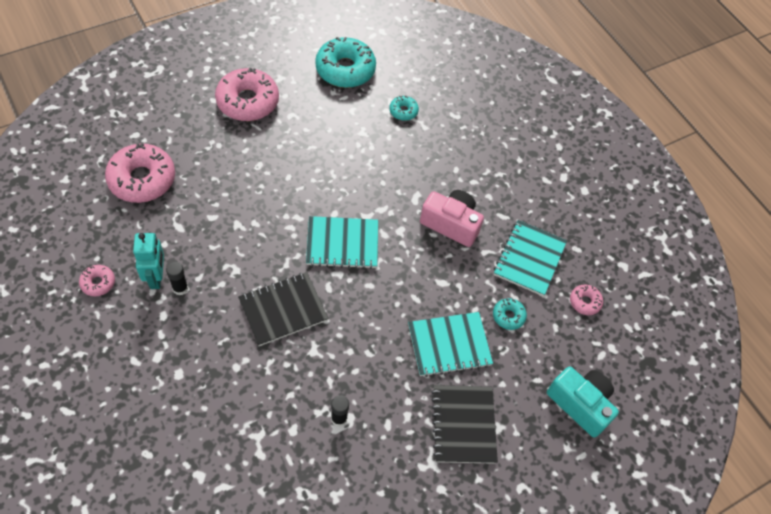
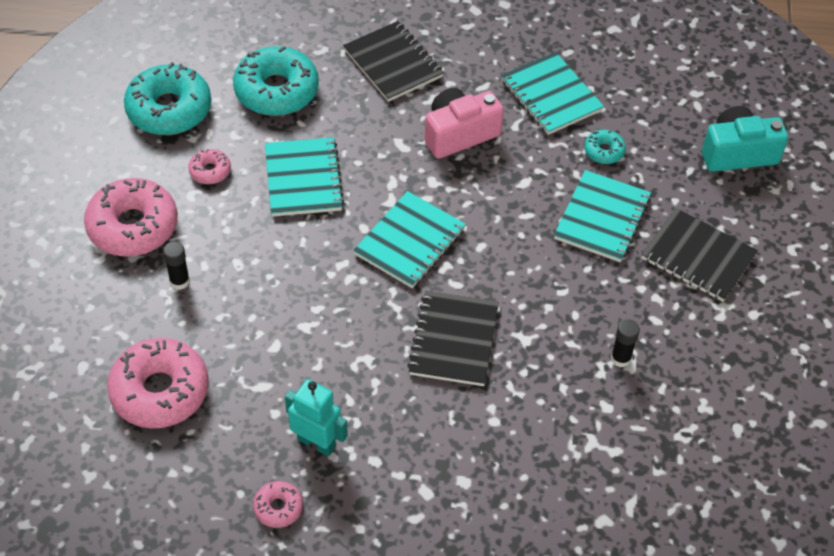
camera: 50 degrees left, 5 degrees down
(180, 288) = (350, 426): black glue stick -> black glue stick (179, 281)
(347, 162) = (303, 179): none -> turquoise notebook
(403, 111) = (276, 91): turquoise donut -> turquoise donut, size x2.11
(477, 157) = (393, 63): none -> black notebook
(585, 302) = (632, 82): pink donut -> pink donut (210, 171)

